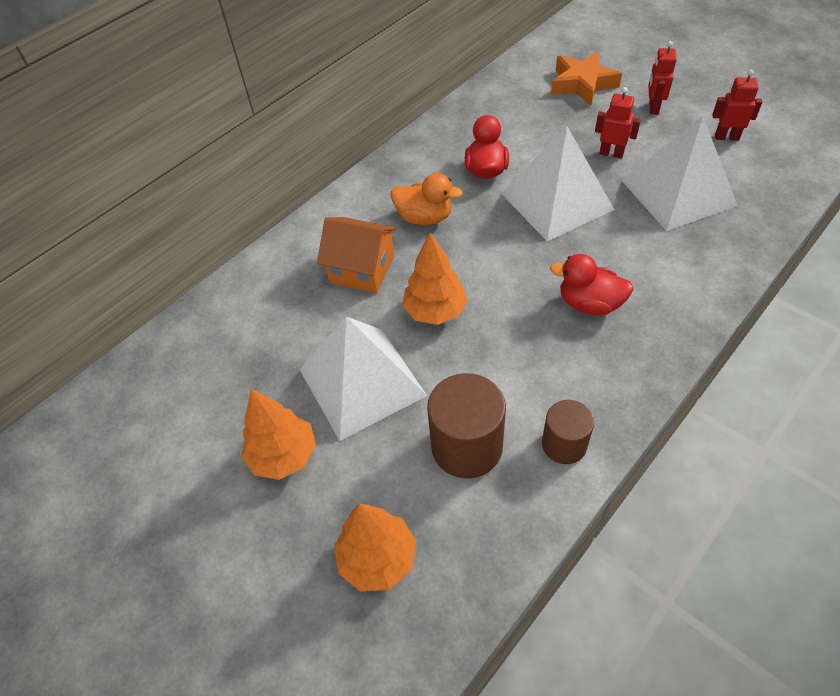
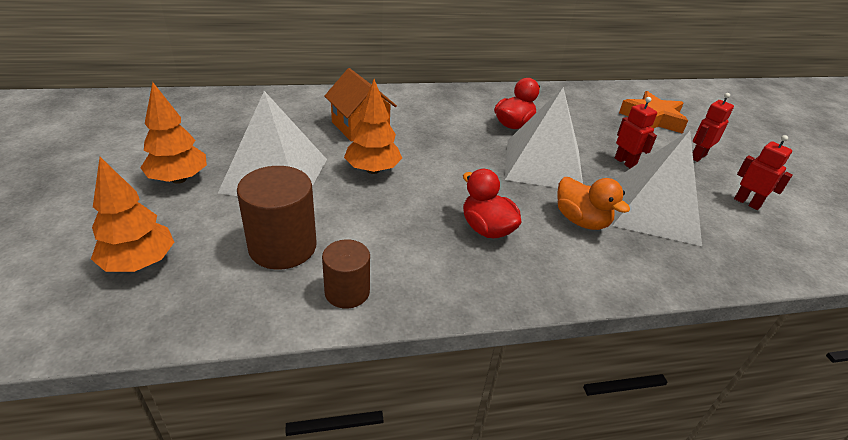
camera: 30 degrees right, 15 degrees down
(424, 217) = (437, 125): orange duck -> orange duck (581, 221)

